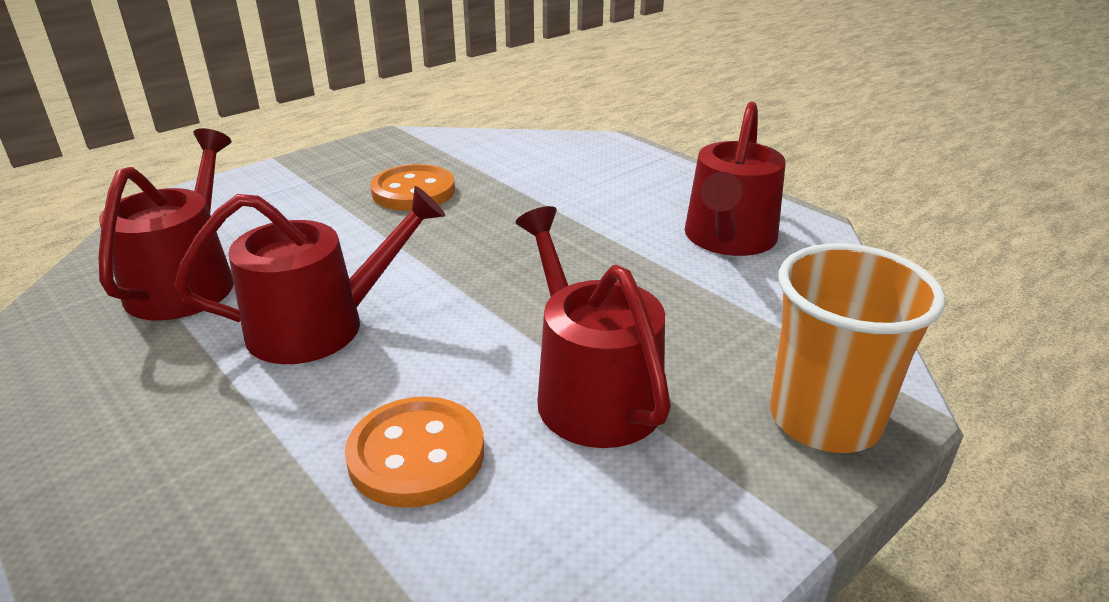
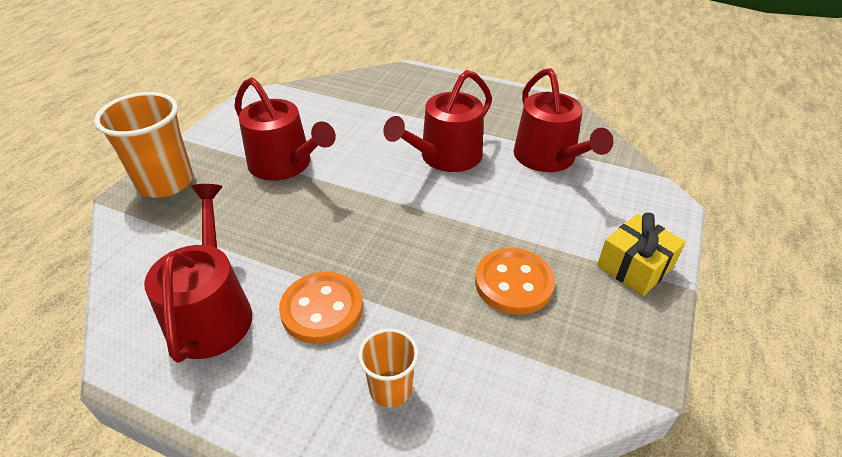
camera: 155 degrees right, 10 degrees up
(291, 176) = (634, 267): none -> yellow gift
(416, 455) = (347, 123): orange button -> orange button (322, 309)
(578, 167) = (390, 389): none -> orange cup

